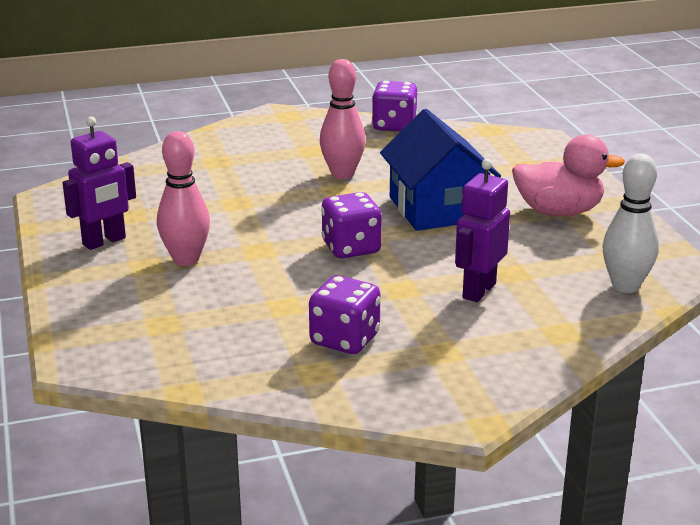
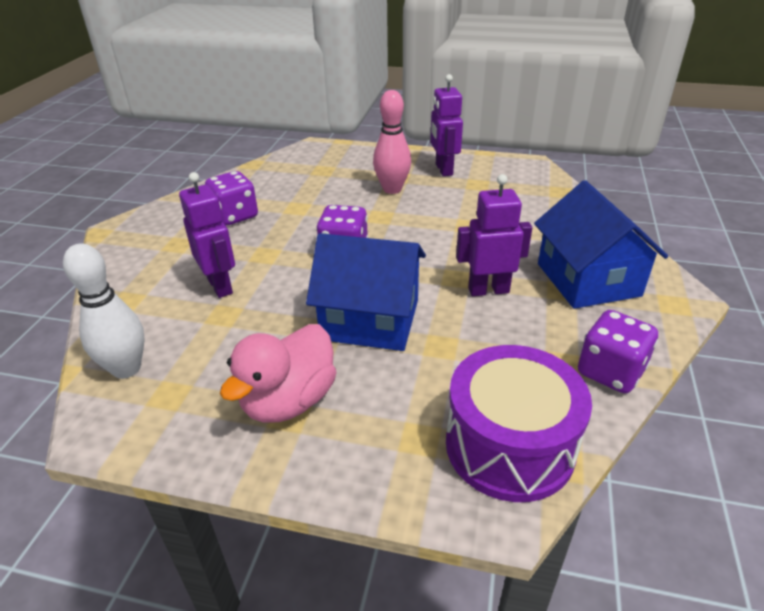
camera: 120 degrees right, 10 degrees up
(285, 143) = (588, 279): none -> blue house
(342, 174) = (488, 290): pink bowling pin -> purple robot
(497, 143) = (509, 445): none -> purple drum

